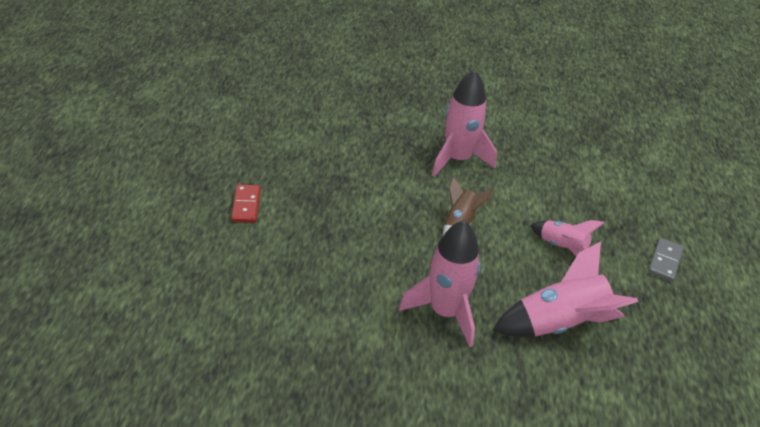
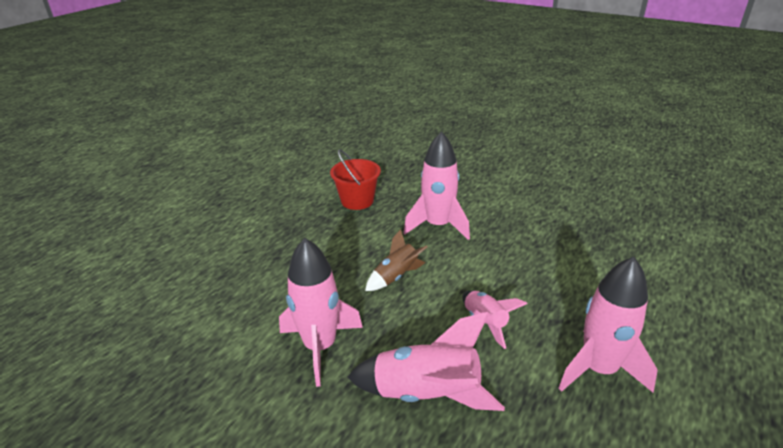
camera: 30 degrees right, 10 degrees down
(246, 205) = (235, 222): red domino -> none
(357, 148) = (357, 200): none -> red bucket
(665, 261) = (599, 369): grey domino -> pink rocket

